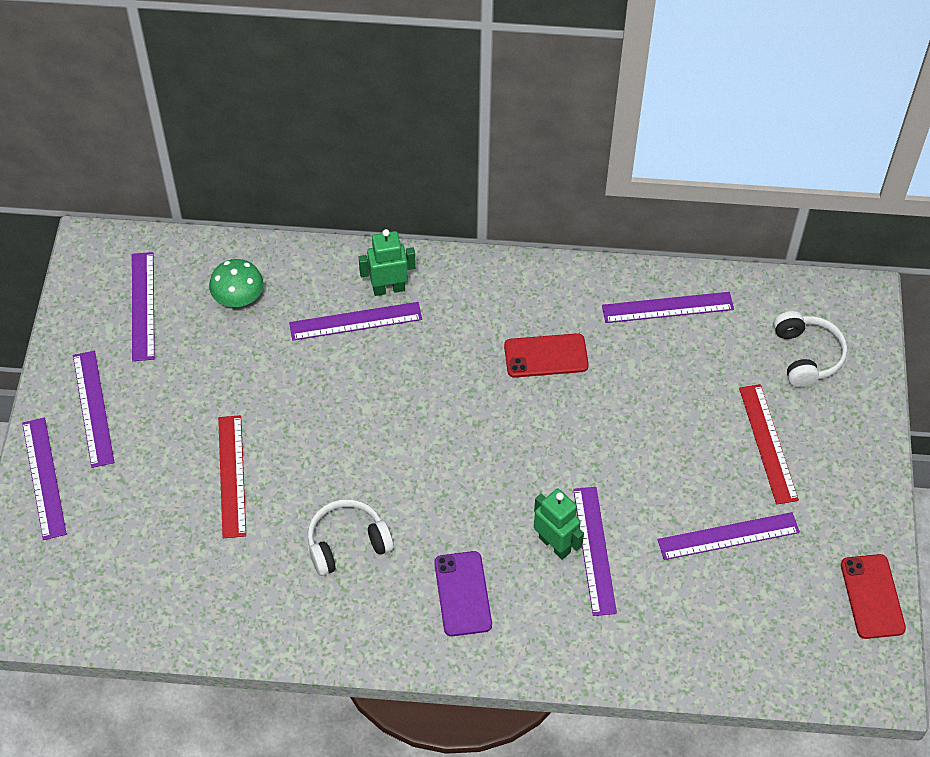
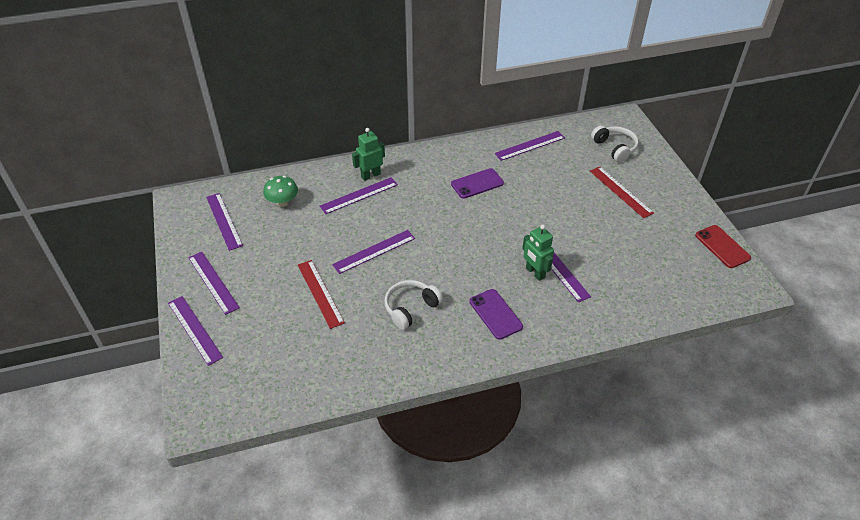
camera: 20 degrees left, 10 degrees down
(546, 356) = (477, 184): red phone -> purple phone
(555, 545) = (535, 272): green robot -> green robot turned 150 degrees counterclockwise
(728, 536) = (628, 240): purple ruler -> purple ruler (374, 251)

